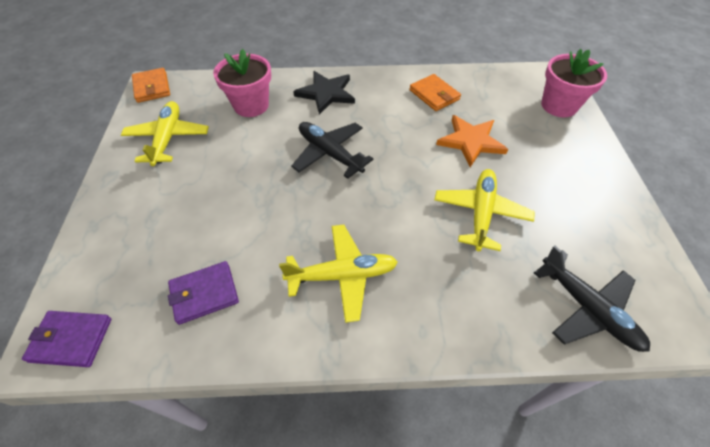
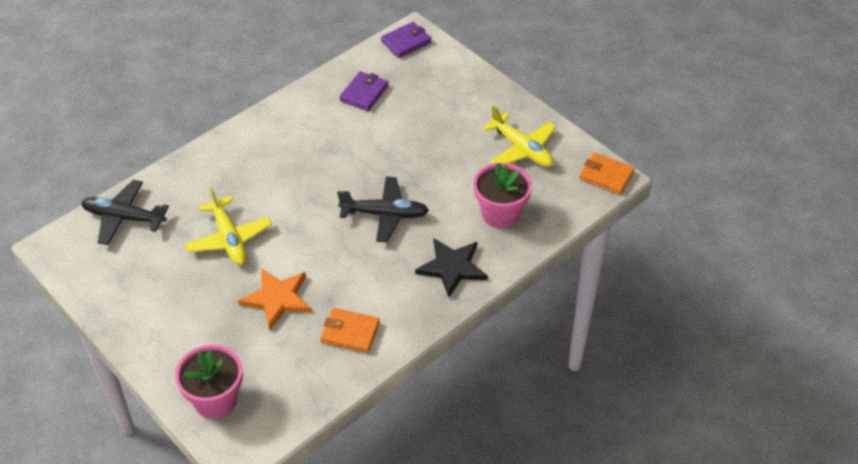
camera: 140 degrees right, 5 degrees down
(343, 275) = (293, 147): yellow plane -> none

